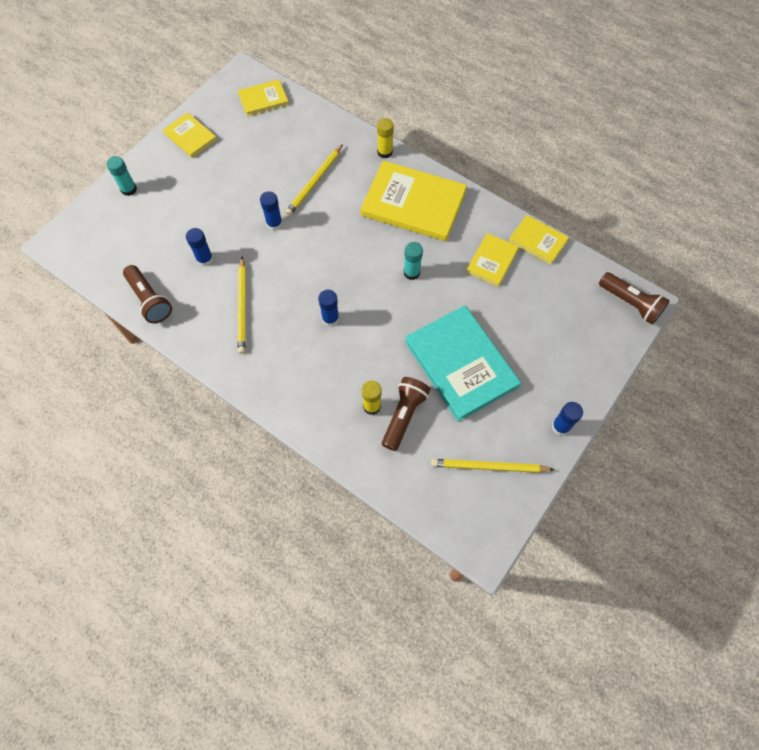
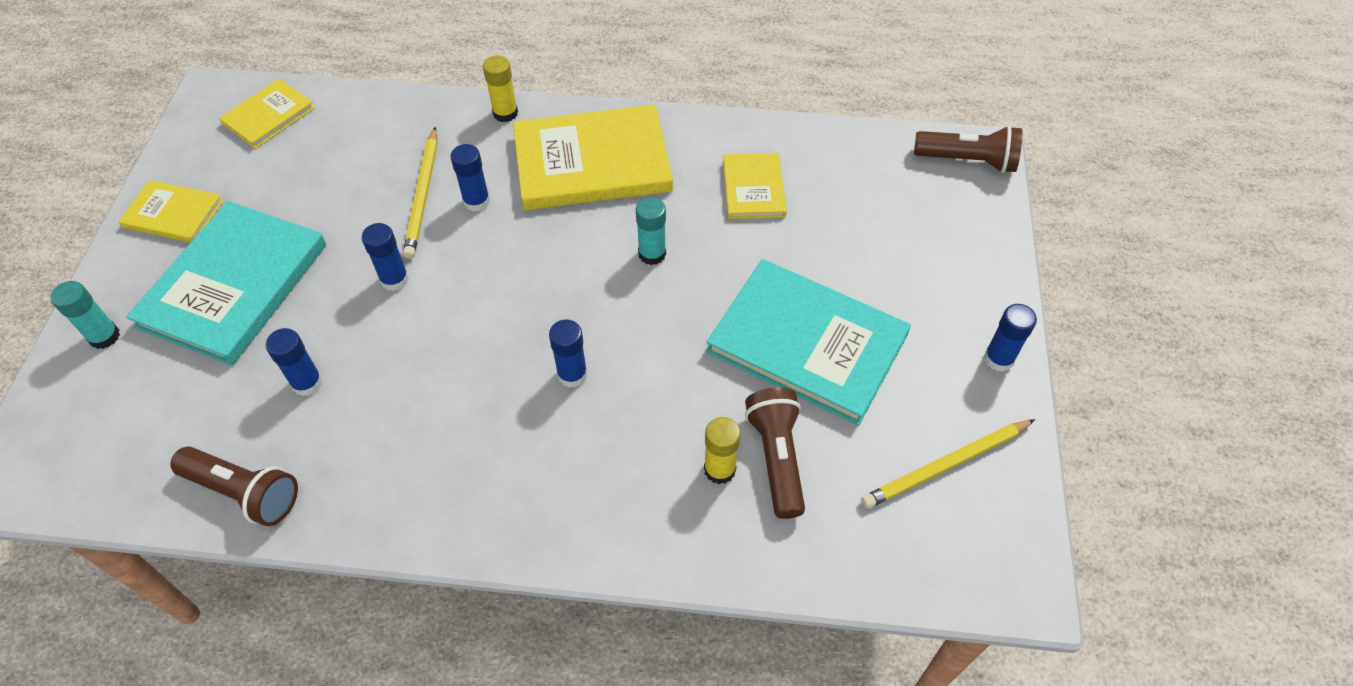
camera: 30 degrees left, 10 degrees down
(198, 190) = (234, 285): none -> turquoise book
(242, 306) = (417, 424): yellow pencil -> none
(339, 198) = (476, 201): none -> blue glue stick
(537, 241) = (796, 137): yellow book -> none

